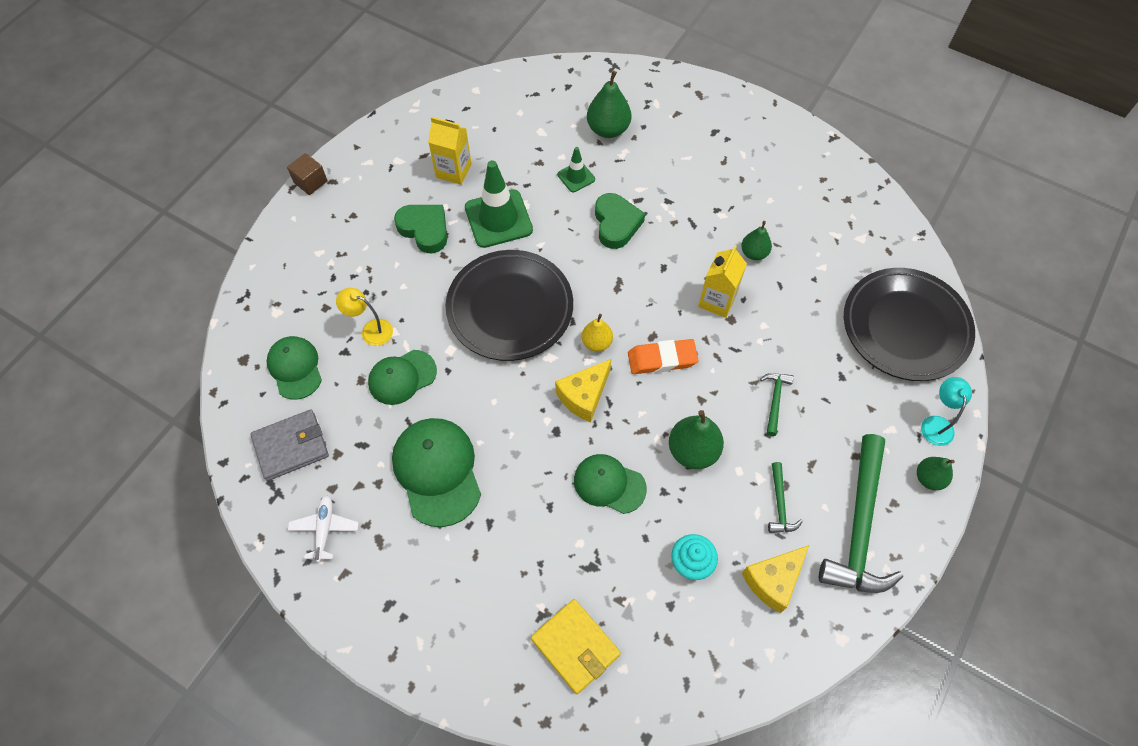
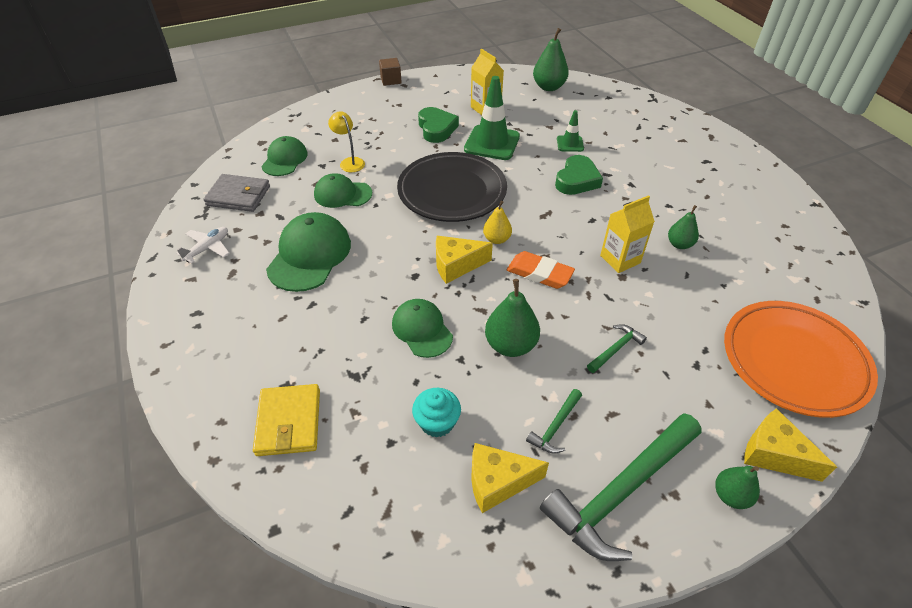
camera: 35 degrees right, 15 degrees down
(608, 129) = (618, 129): green pear -> green pear (549, 87)
(905, 327) = (793, 361): black plate -> orange plate
(936, 424) = (773, 454): turquoise lamp -> yellow cheese

